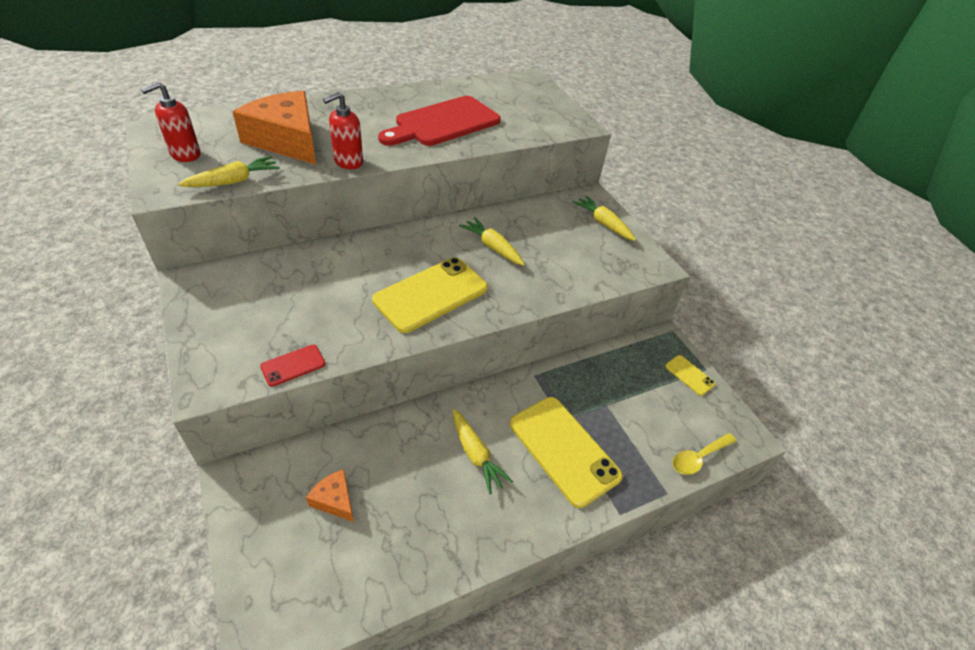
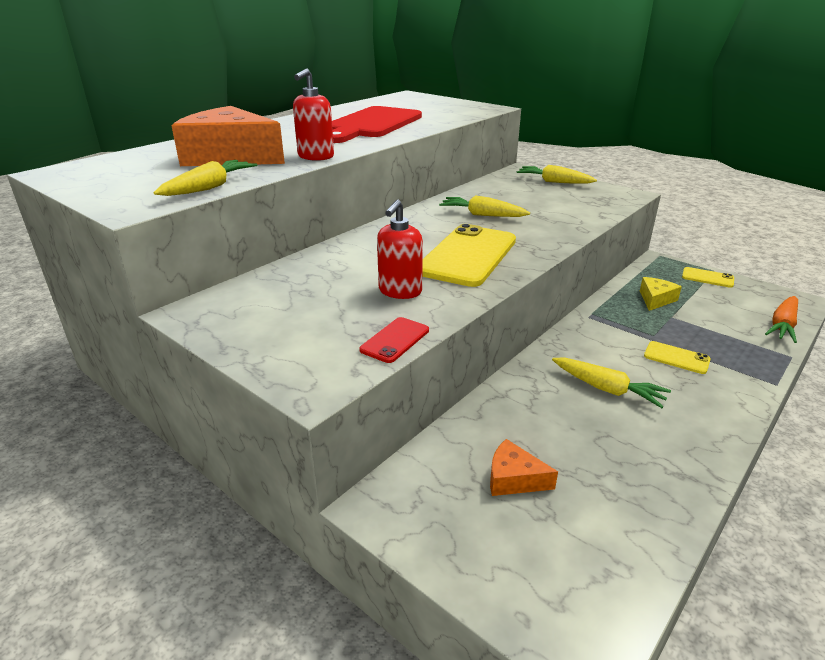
camera: 20 degrees left, 15 degrees down
(185, 154) = (124, 183): red soap dispenser -> red soap dispenser (400, 291)
(563, 450) = (676, 358): yellow phone -> yellow phone, size x0.47
(612, 381) = (655, 299): none -> yellow cheese
(698, 457) = (782, 325): yellow spoon -> orange carrot

